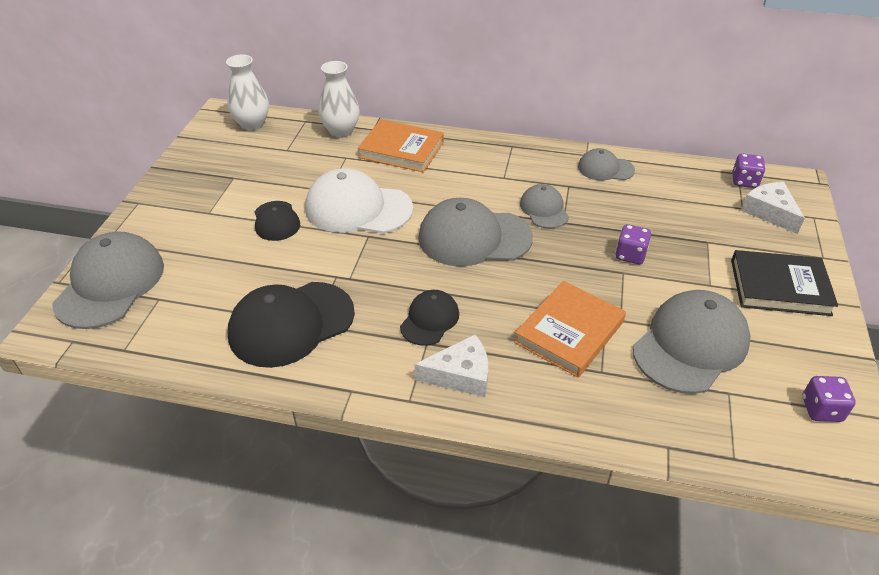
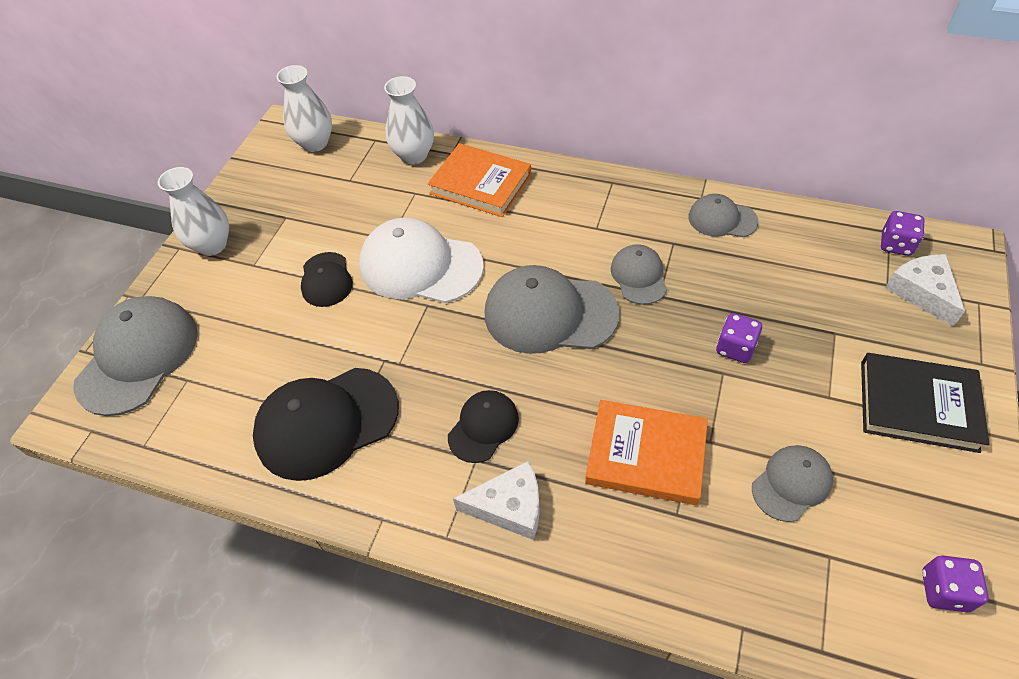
camera: 10 degrees right, 10 degrees up
(169, 199) = (212, 245): none -> white vase
(569, 332) = (646, 455): orange book -> orange book turned 60 degrees clockwise
(690, 345) = (791, 484): grey cap -> grey cap, size x0.55

